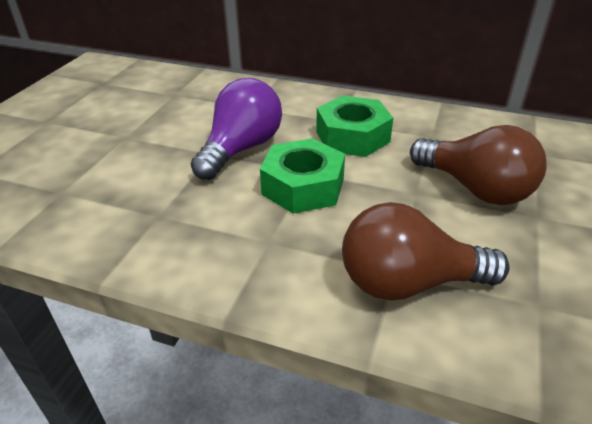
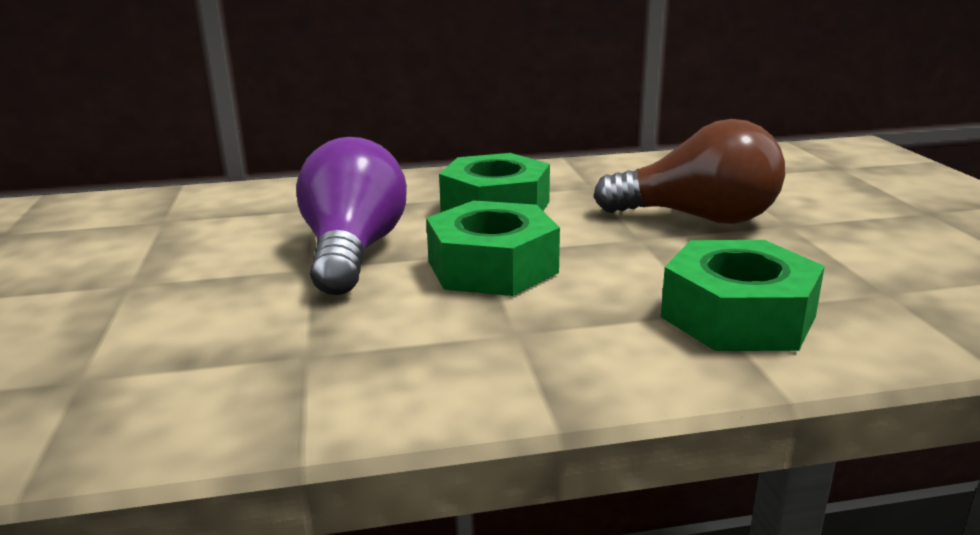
camera: 30 degrees left, 15 degrees down
(408, 283) = (738, 316): brown light bulb -> green nut

